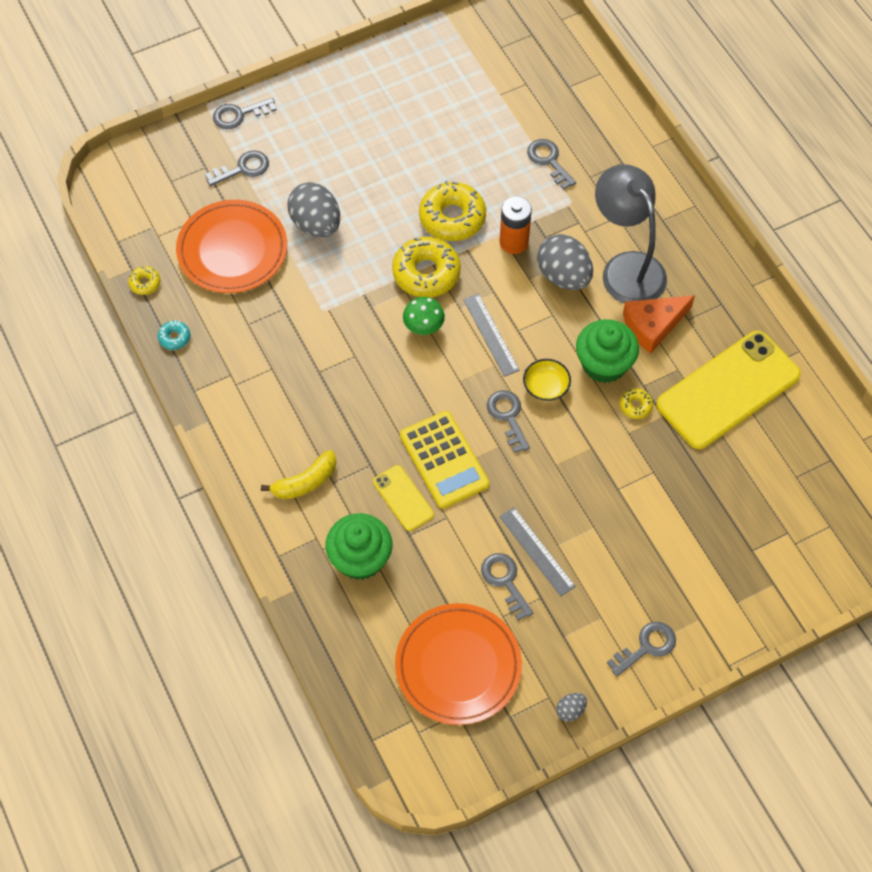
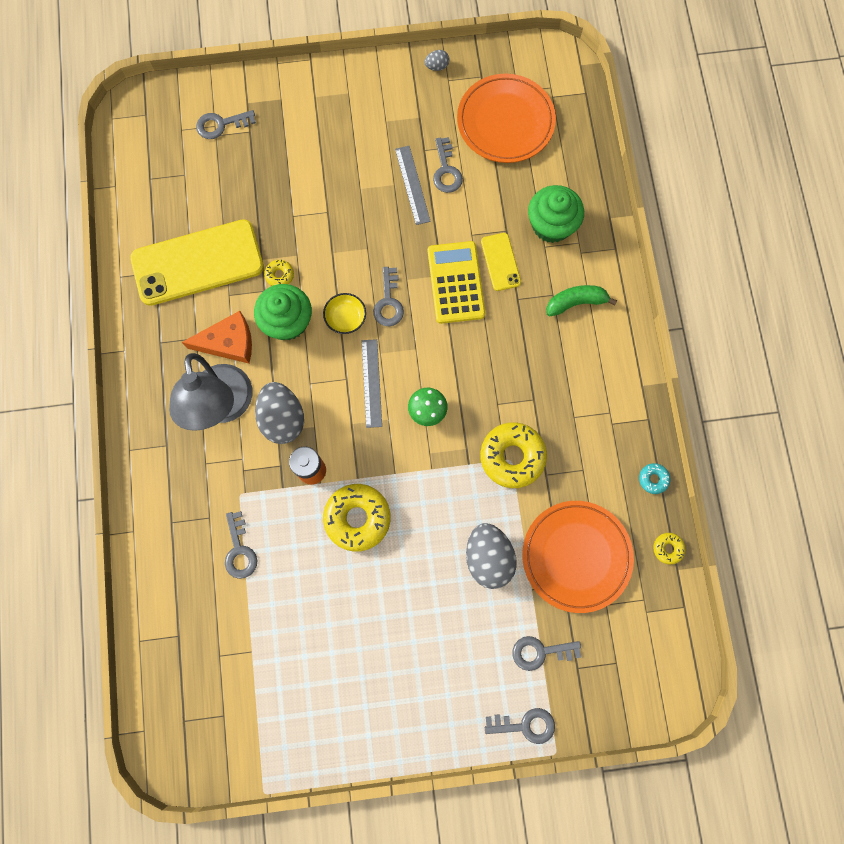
camera: 160 degrees left, 15 degrees up
(305, 482) = (576, 302): yellow banana -> green banana
(426, 273) = (404, 466): yellow donut -> yellow donut (512, 456)
(646, 647) = (362, 90): grey key -> grey key (221, 125)

